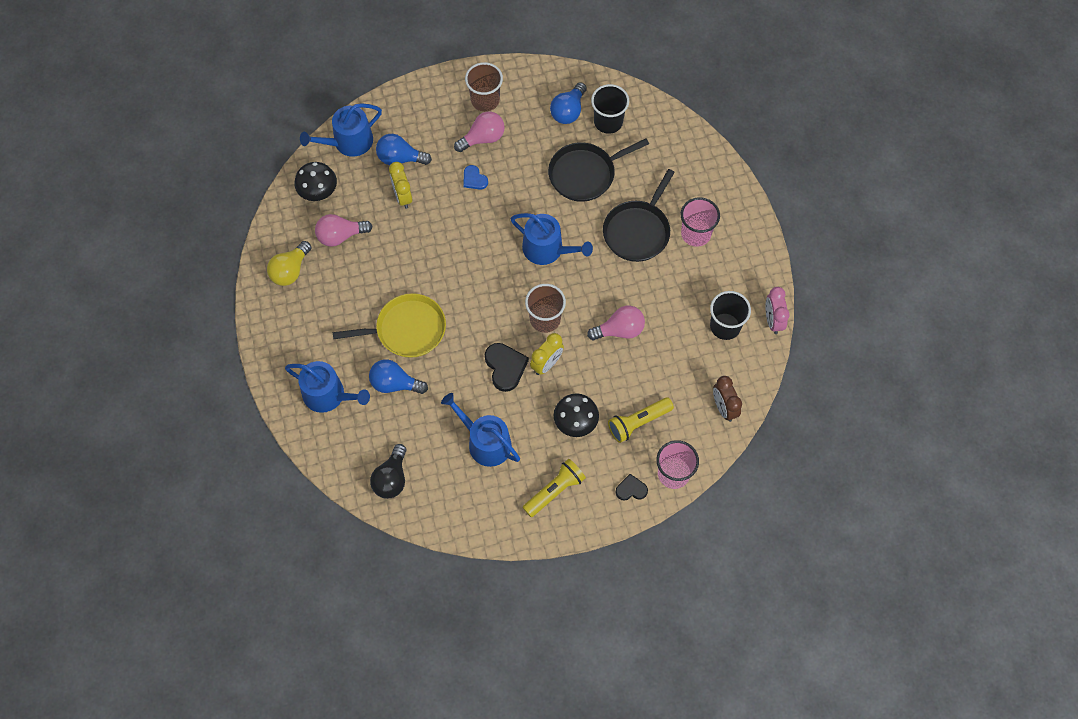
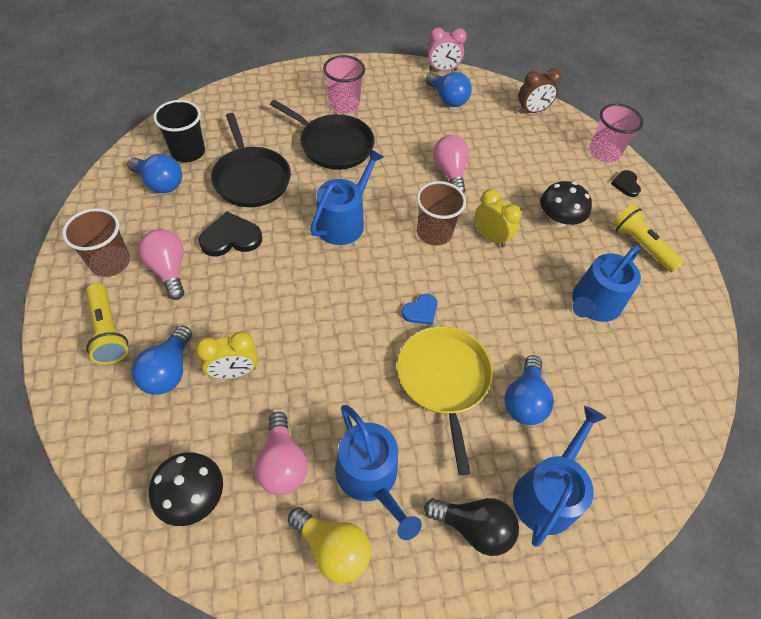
camera: 90 degrees left, 10 degrees down
(348, 142) = (115, 443): blue watering can -> blue watering can (370, 477)
(391, 478) = (659, 413): black light bulb -> black light bulb (473, 527)
(474, 179) = (228, 284): blue heart -> blue heart (421, 311)
(505, 367) = (495, 276): black heart -> black heart (231, 238)
(638, 422) = (553, 171): yellow flashlight -> yellow flashlight (108, 331)
(725, 326) = (447, 99): black cup -> blue light bulb

